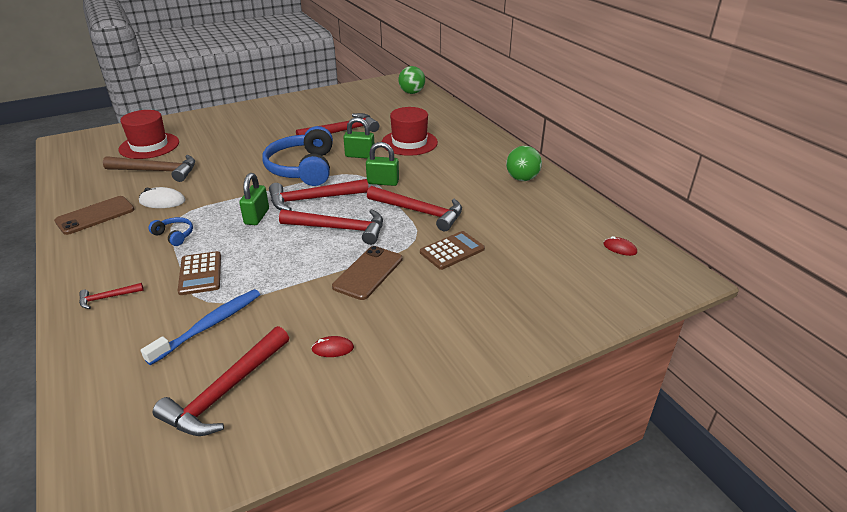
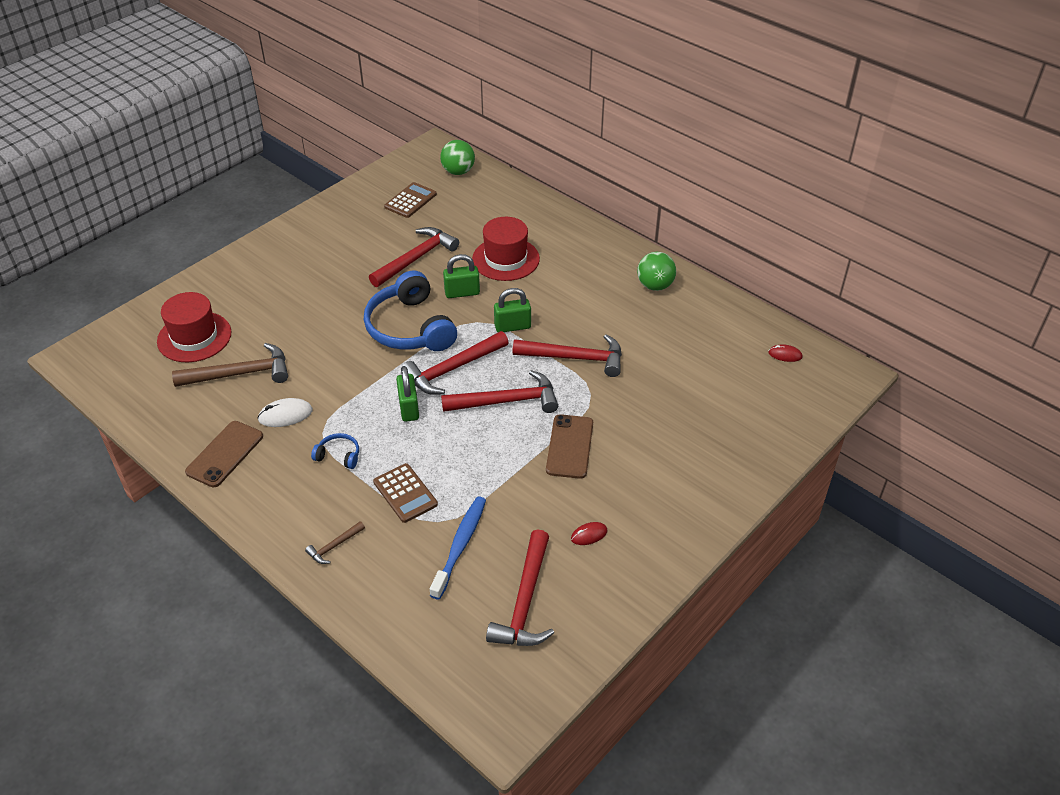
camera: 20 degrees left, 10 degrees up
(107, 298) = (334, 546): red hammer -> brown hammer
(452, 251) = (634, 399): brown calculator -> brown calculator (410, 201)

